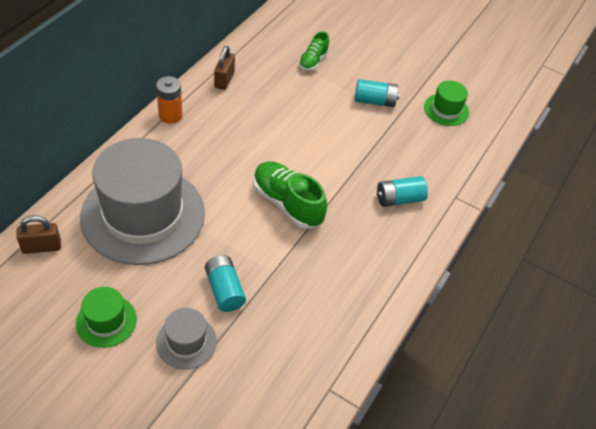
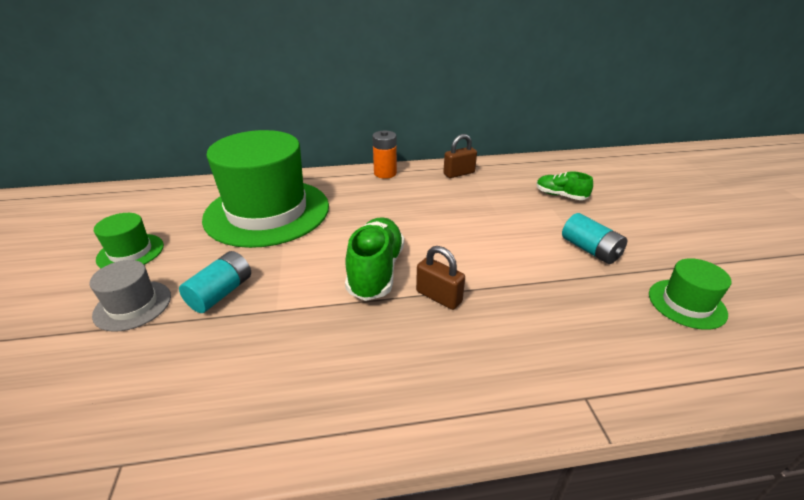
camera: 55 degrees right, 15 degrees down
(41, 247) = (189, 193): brown padlock -> brown padlock (438, 297)
(143, 215) = (267, 212): grey hat -> green hat
(313, 61) = (560, 195): green shoe -> green shoe turned 45 degrees clockwise
(399, 199) = (498, 345): turquoise battery -> none

